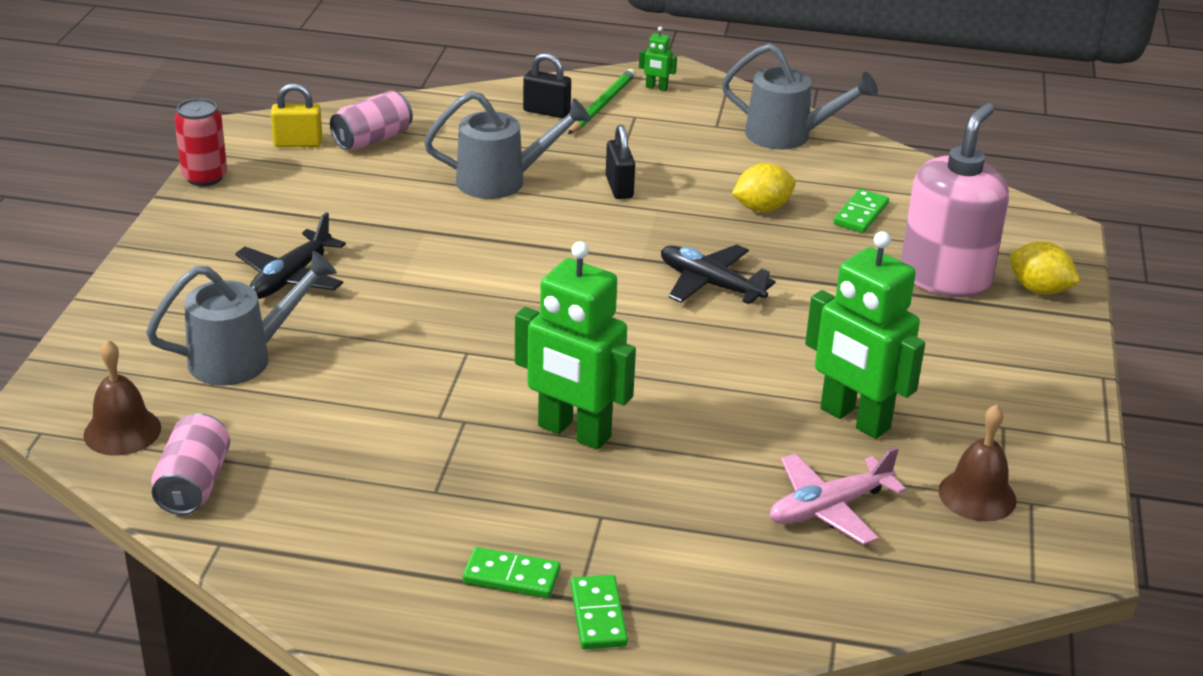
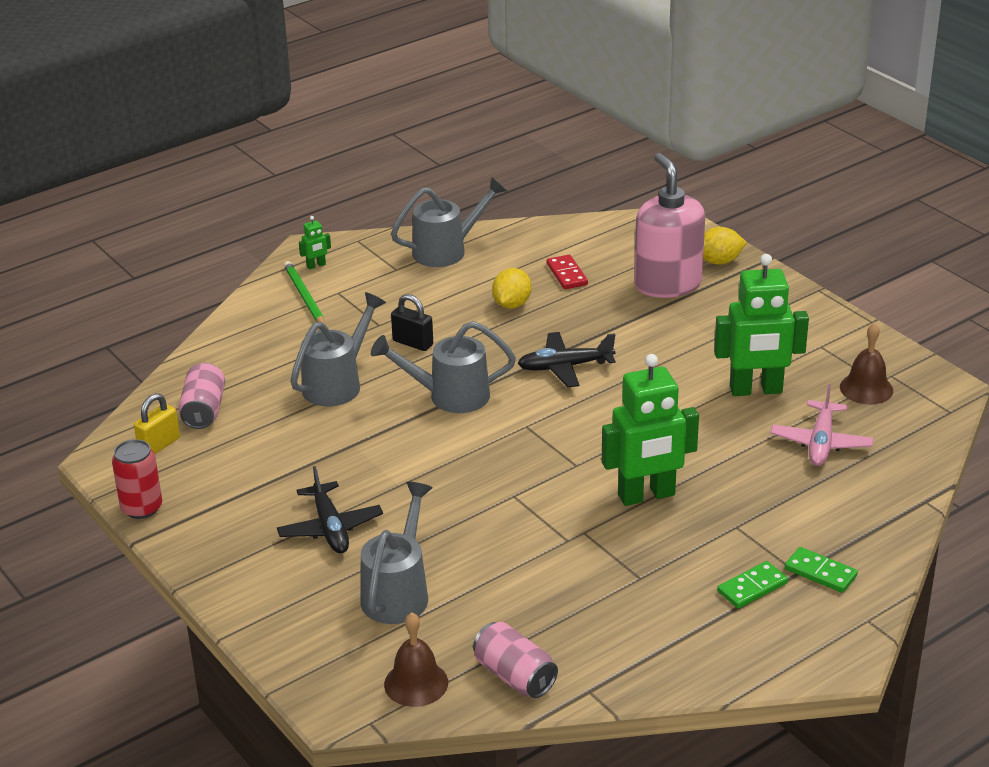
camera: 45 degrees left, 0 degrees up
(546, 112) = (279, 323): black padlock -> none
(568, 244) = (450, 396): none -> grey watering can
(861, 214) = (567, 274): green domino -> red domino

